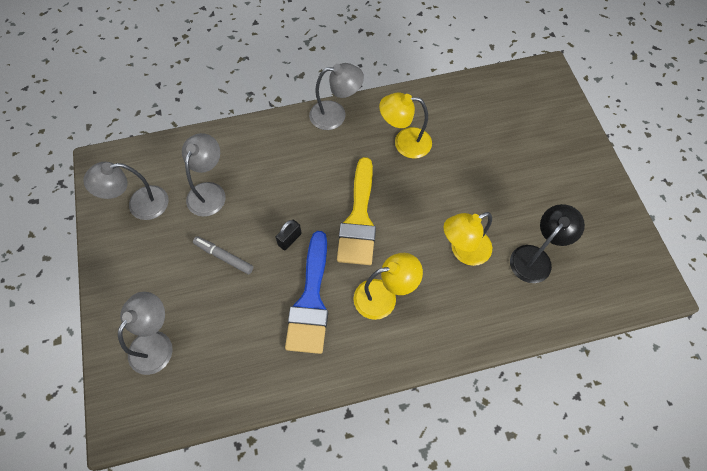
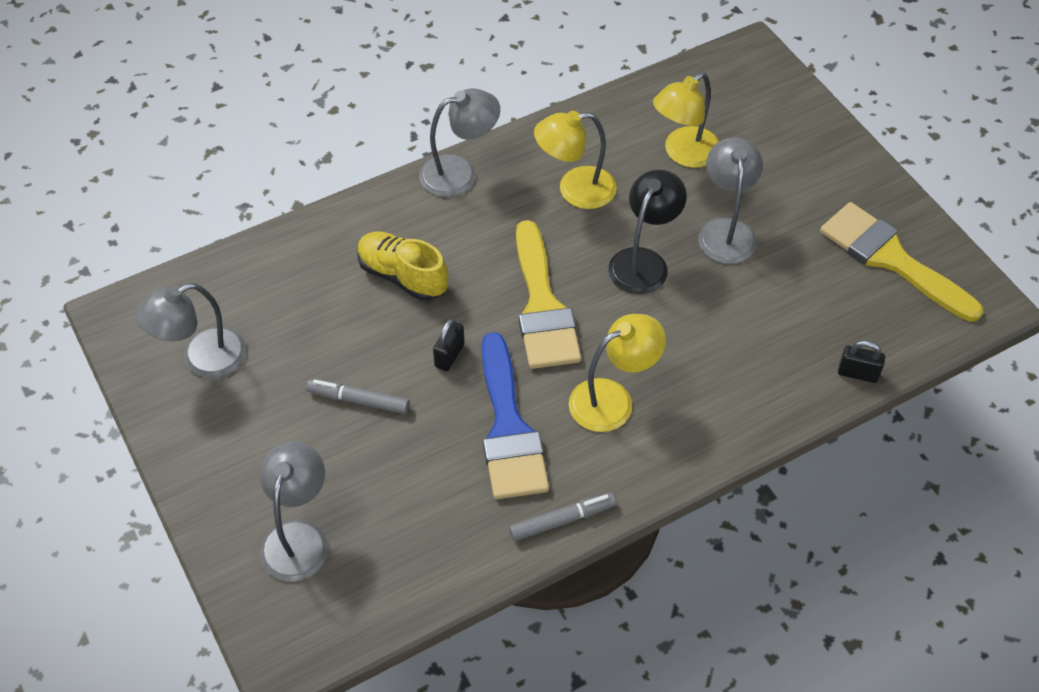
camera: 15 degrees left, 10 degrees down
(209, 191) = (304, 317): grey lamp -> grey lamp (726, 231)
(278, 177) = (402, 276): none -> yellow shoe
(324, 376) = (562, 520): none -> grey marker
(463, 251) = (706, 315): yellow lamp -> yellow lamp (683, 154)
(535, 257) = (809, 301): black lamp -> black lamp (643, 261)
(554, 319) = (857, 373): none -> black padlock
(600, 240) = (891, 259): none -> yellow brush

